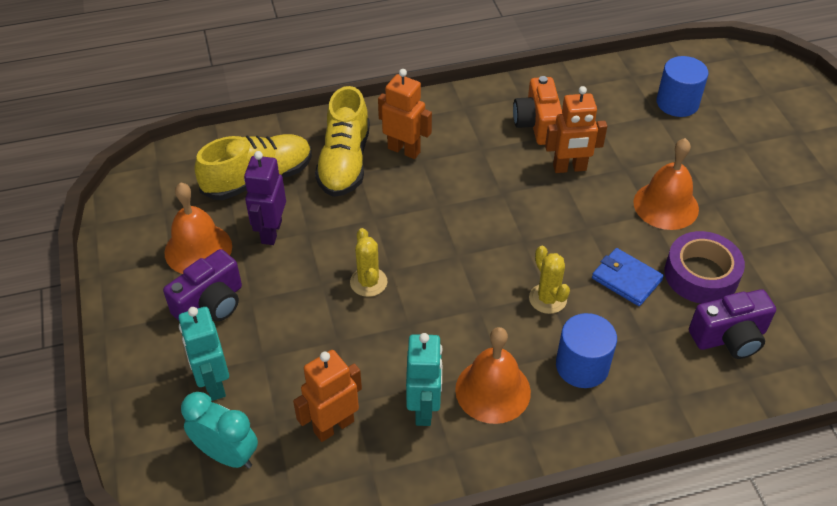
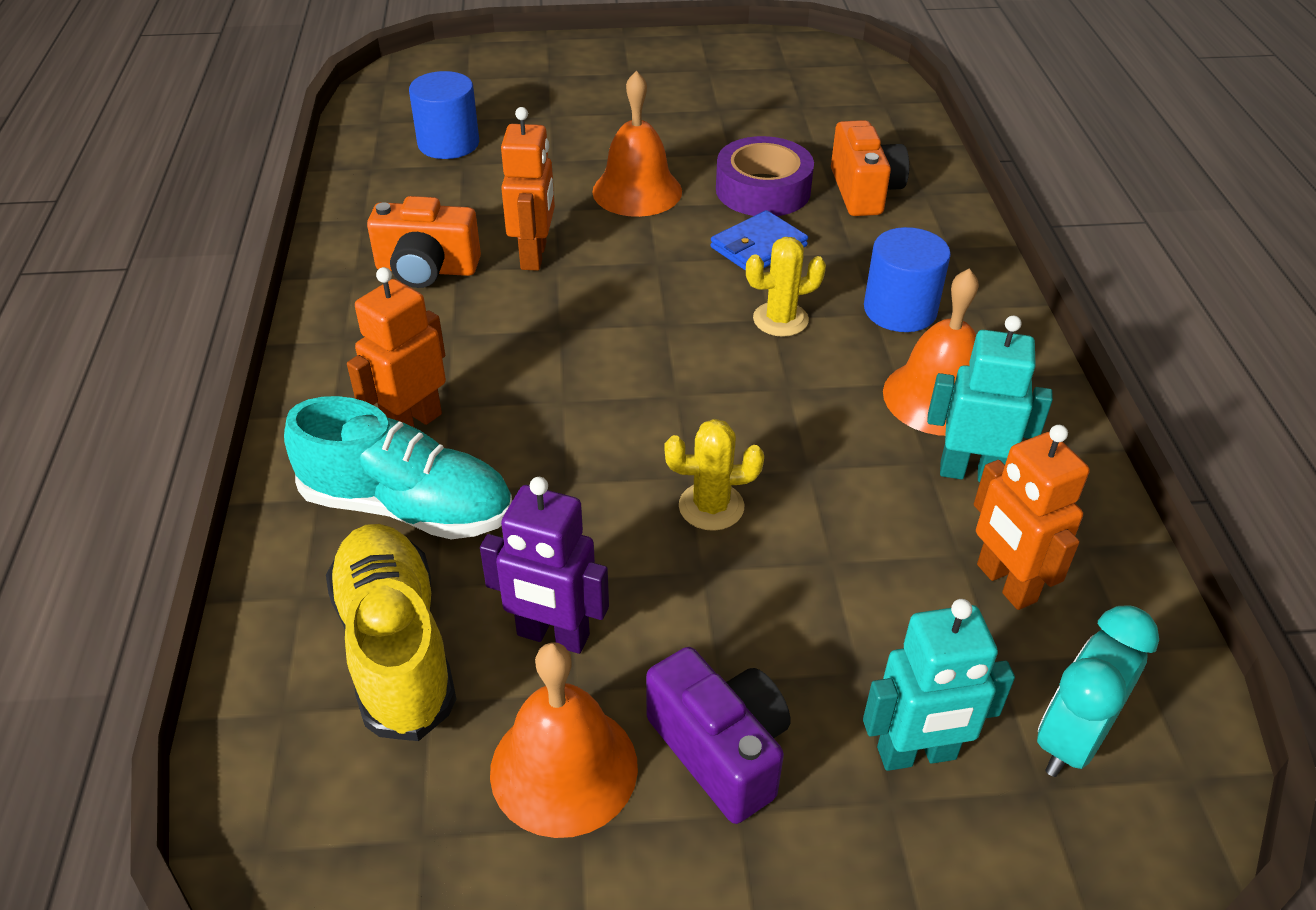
camera: 80 degrees left, 5 degrees down
(344, 162) = (408, 507): yellow shoe -> turquoise shoe
(729, 338) = (864, 191): purple camera -> orange camera

